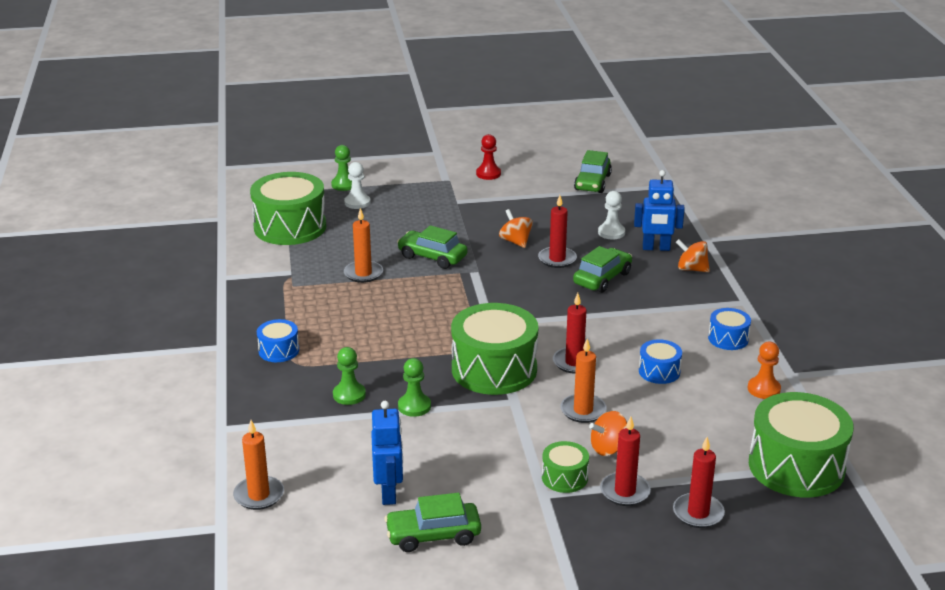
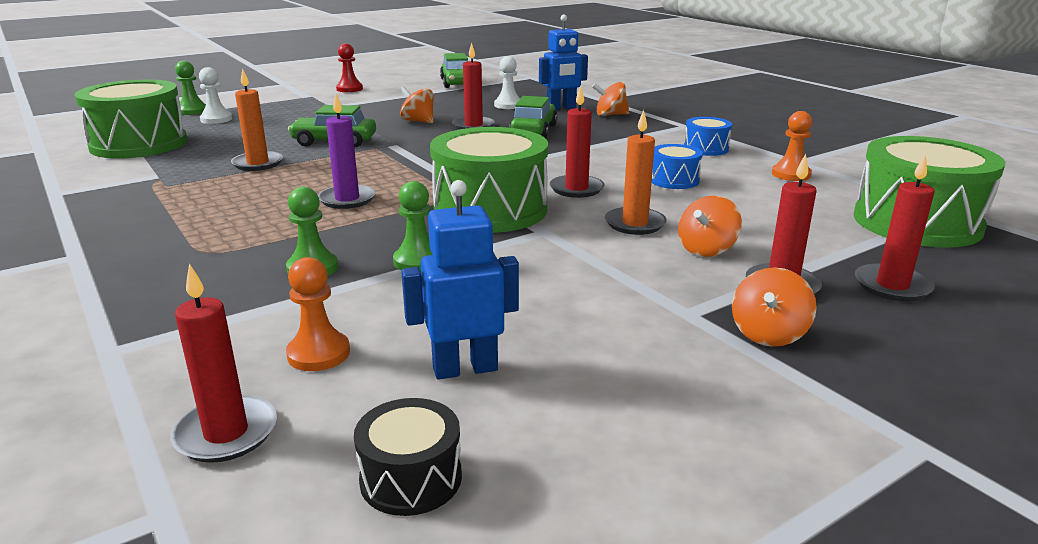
camera: 25 degrees left, 5 degrees down
(259, 495) = (226, 433): orange candle -> red candle
(279, 350) = (174, 244): blue drum -> none
(321, 461) = (318, 354): none -> orange pawn
(326, 543) = (411, 478): none -> black drum
(389, 493) = (465, 368): blue robot -> blue robot turned 75 degrees counterclockwise
(404, 332) = (347, 199): none -> purple candle
(433, 535) = (589, 408): green car -> none
(564, 477) = (692, 289): green drum -> none
(575, 522) = (768, 334): none -> orange spinning top

